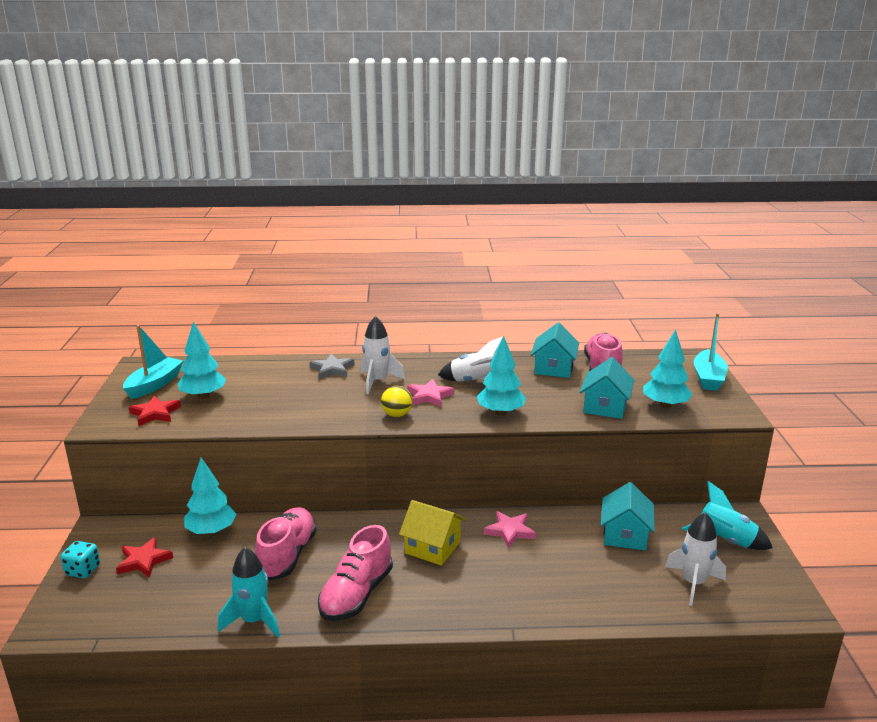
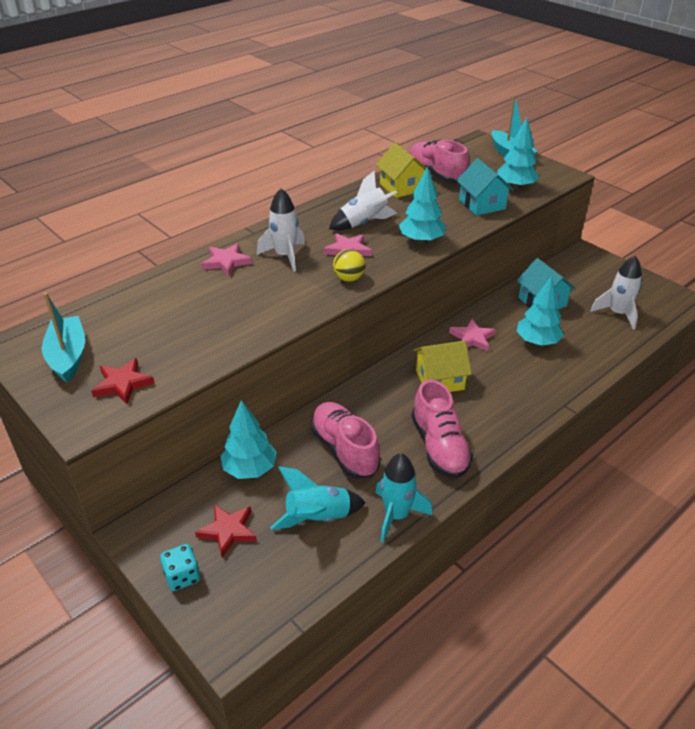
camera: 40 degrees left, 15 degrees up
(203, 396) = (143, 343): turquoise tree -> turquoise tree (537, 342)
(332, 369) = (226, 262): grey star -> pink star
(553, 368) = (402, 187): turquoise house -> yellow house
(725, 541) = (597, 275): turquoise rocket -> turquoise rocket (318, 518)

